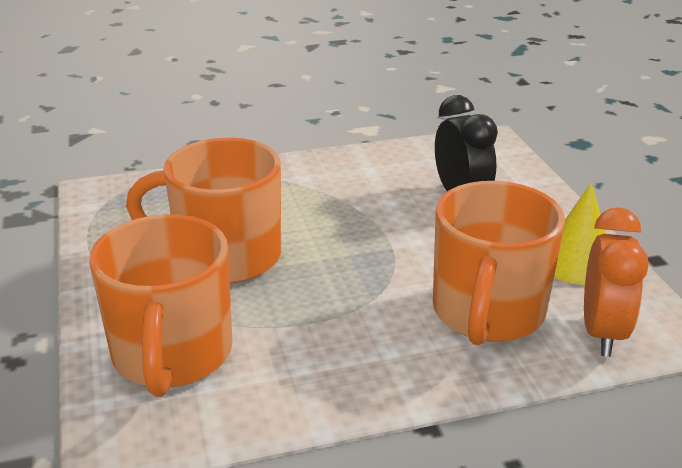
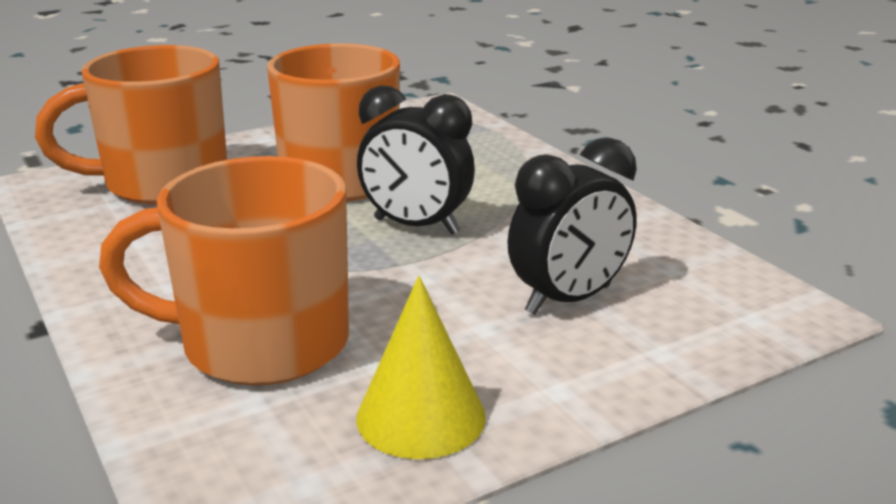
camera: 75 degrees right, 5 degrees down
(336, 233) = (416, 226): none -> black clock
(602, 333) = (224, 446): orange clock -> none

